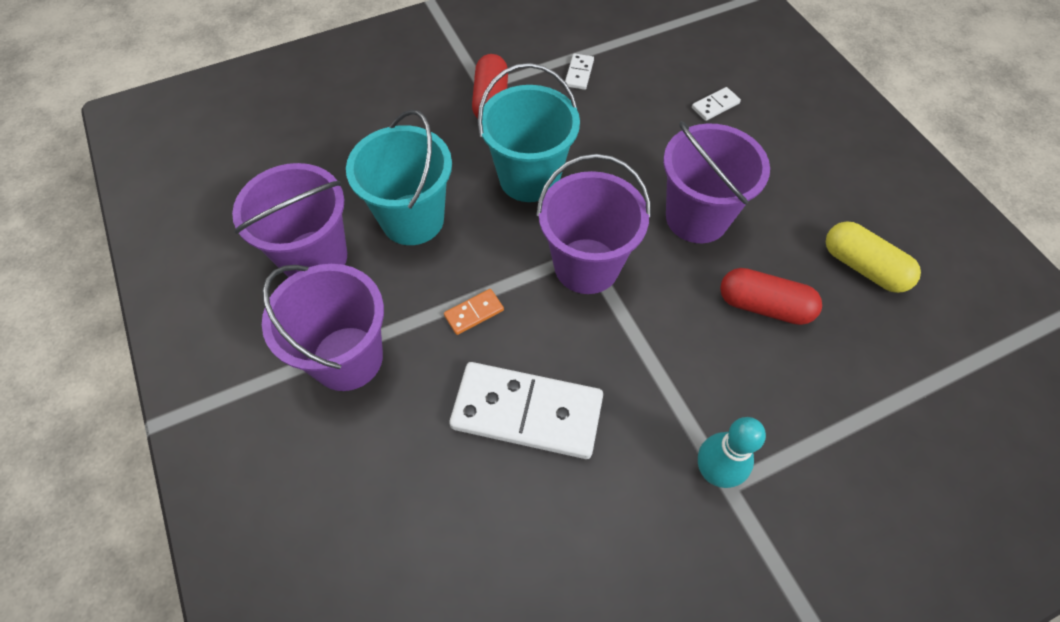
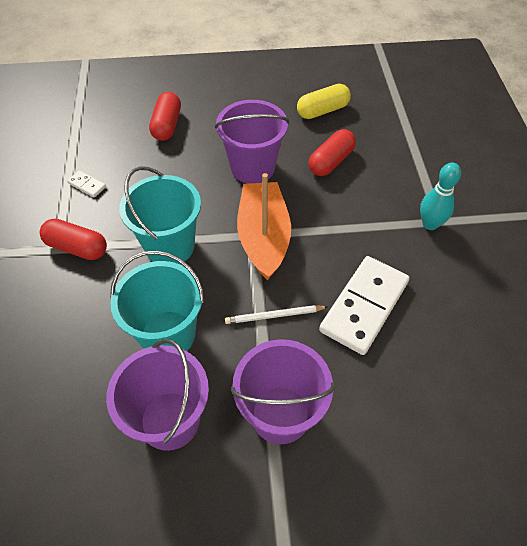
camera: 70 degrees left, 5 degrees down
(474, 313) = (274, 316): orange domino -> white pencil
(586, 266) = (263, 237): purple bucket -> orange boat
(715, 106) = (167, 125): white domino -> red capsule

